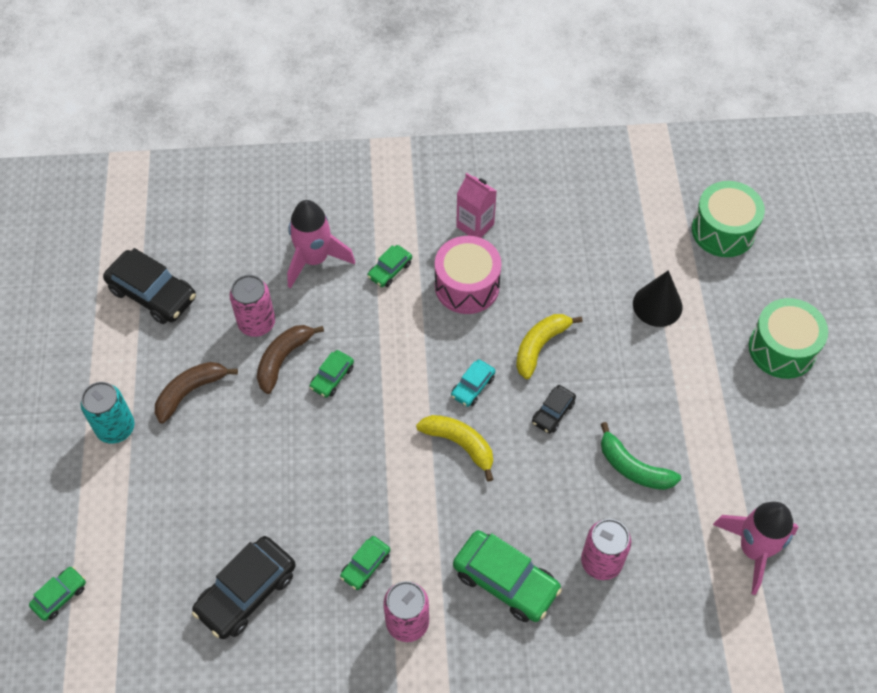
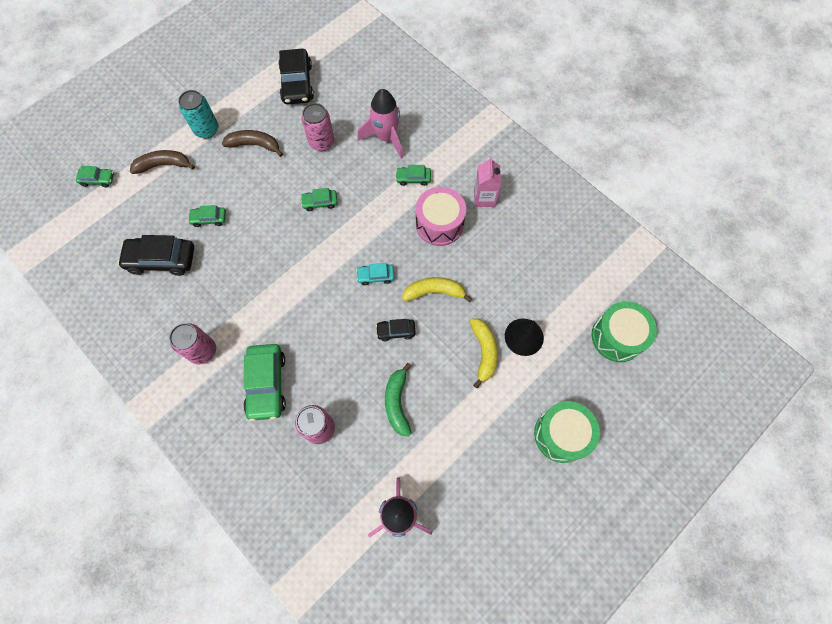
camera: 50 degrees right, 10 degrees up
(283, 359) = (311, 171): brown banana -> brown banana (163, 165)
(365, 565) = (220, 305): green car -> green car (209, 219)
(460, 444) = (333, 297): yellow banana -> yellow banana (484, 352)

